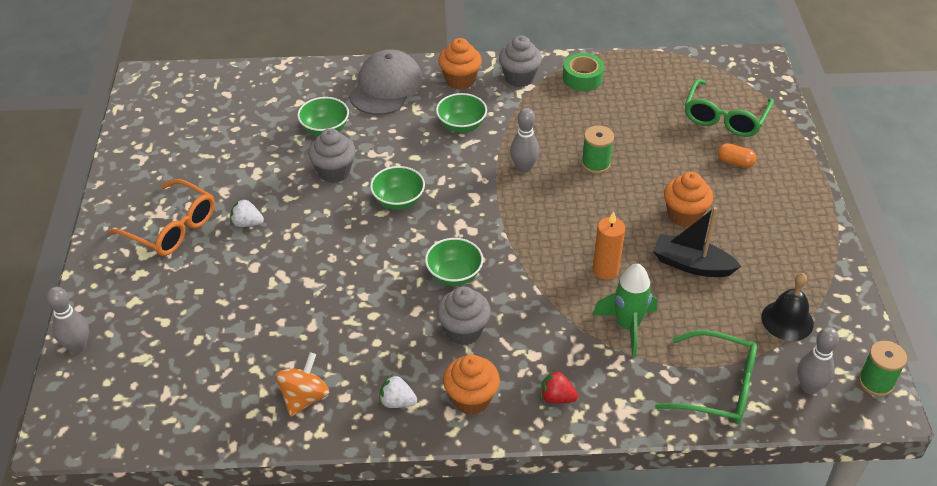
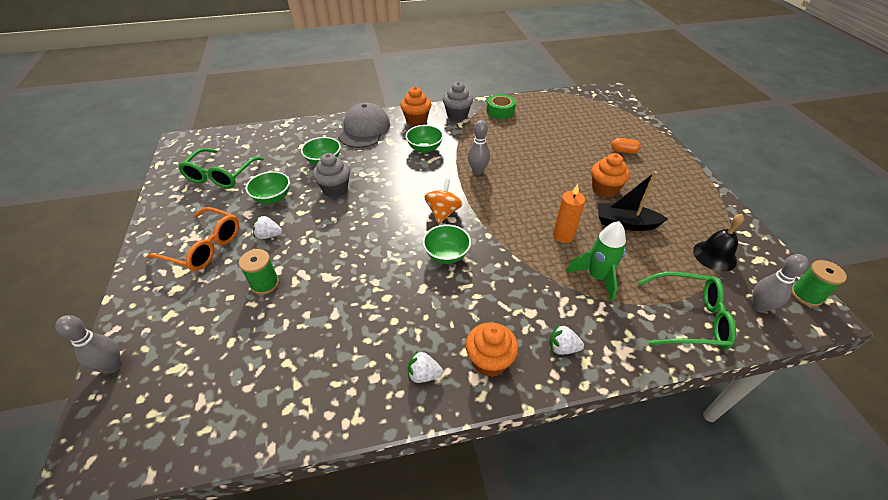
camera: 10 degrees left, 0 degrees up
(304, 397) = (336, 384): orange spinning top -> orange spinning top (443, 212)
(398, 201) = (389, 204): green bowl -> green bowl (272, 198)
(463, 331) = (466, 300): grey cupcake -> none
(557, 397) = (562, 348): red strawberry -> white strawberry
(595, 164) = (528, 162): green spool -> green spool (265, 284)
(725, 117) = (604, 125): green glasses -> green glasses (221, 175)

